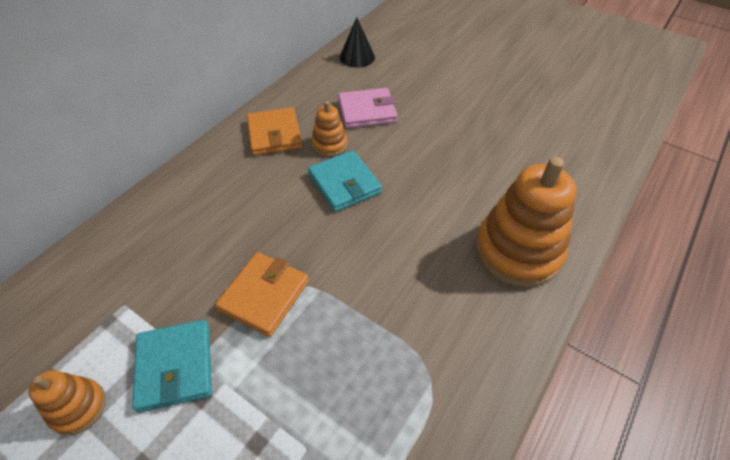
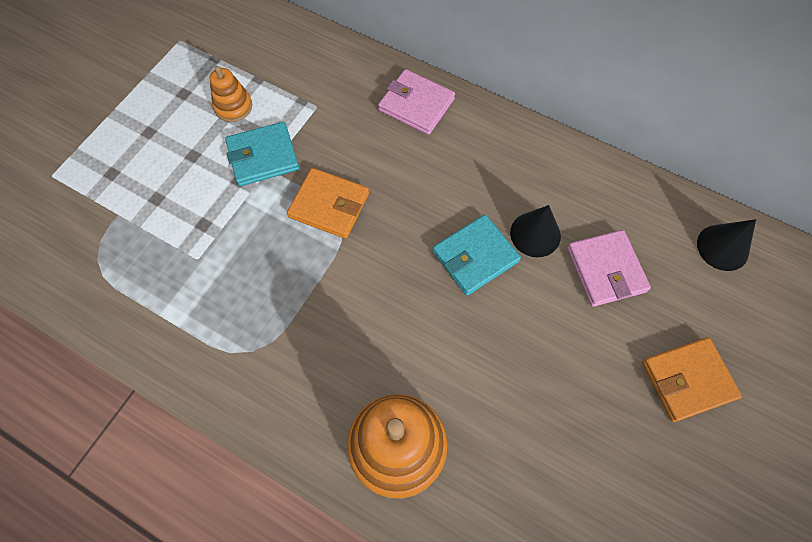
camera: 85 degrees right, 15 degrees up
(163, 211) = (416, 104): none -> pink wallet
(274, 134) = (541, 175): orange wallet -> orange wallet (687, 380)
(329, 144) = (535, 234): orange stacking toy -> black cone

